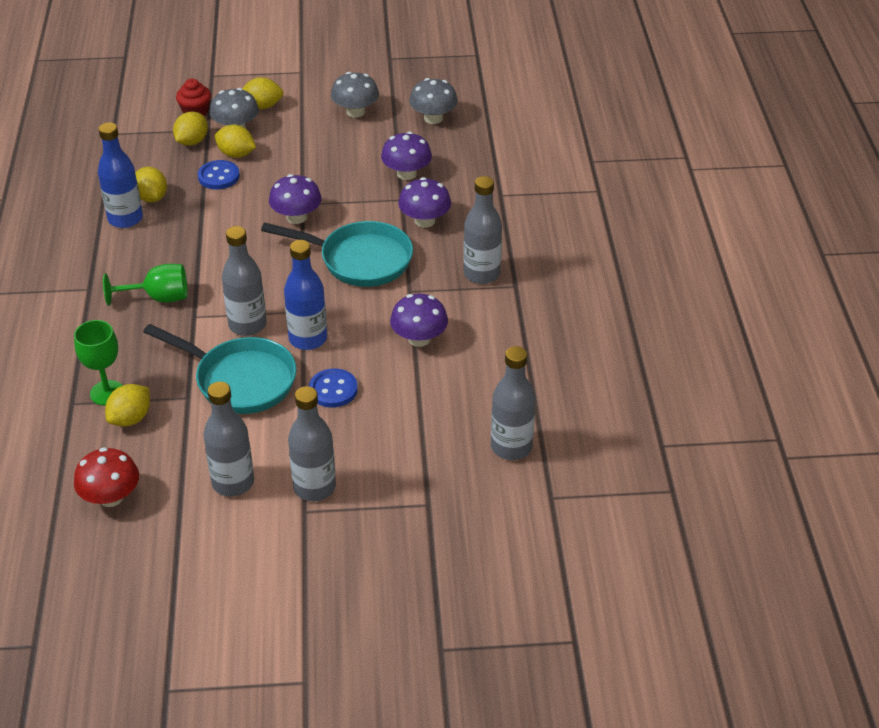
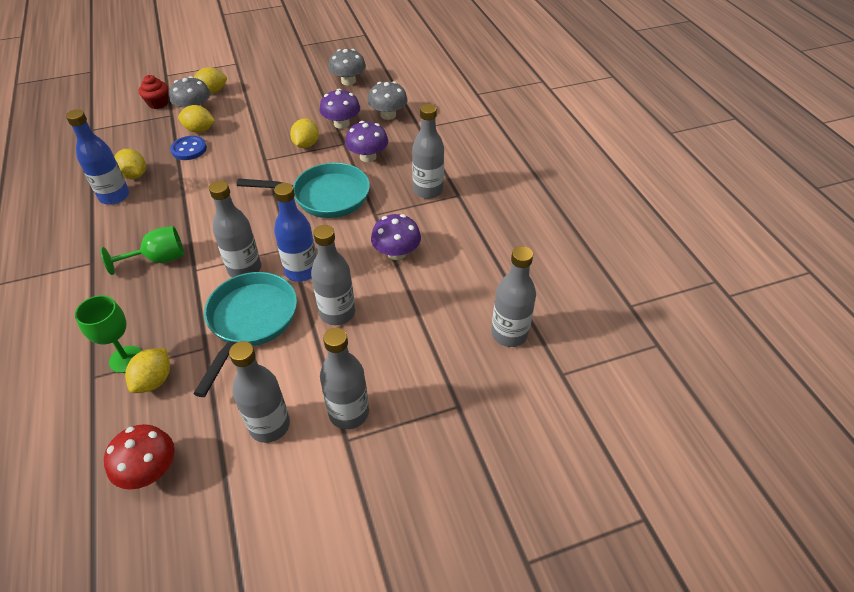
camera: 15 degrees left, 5 degrees up
(192, 142) = (160, 126): yellow lemon -> yellow lemon (306, 144)
(240, 380) = (250, 321): turquoise pan -> turquoise pan turned 90 degrees counterclockwise
(296, 217) = (263, 171): purple mushroom -> none
(333, 390) = (337, 313): blue button -> grey bottle
(355, 112) = (287, 85): grey mushroom -> grey mushroom (388, 115)

